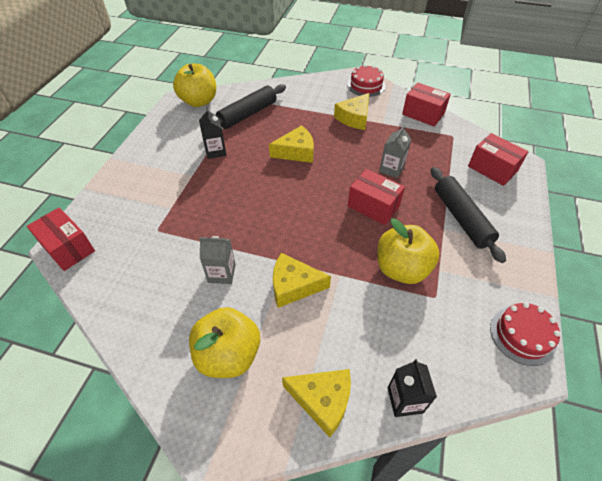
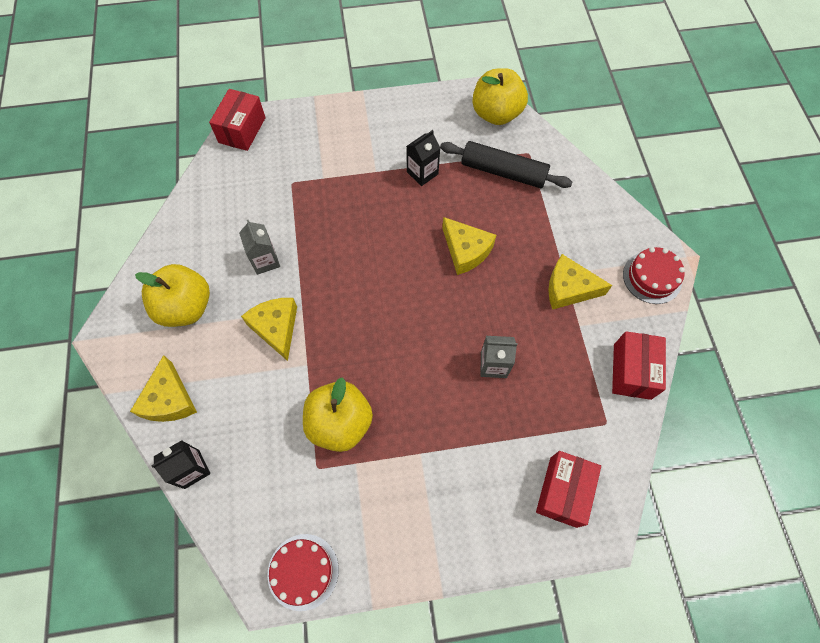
camera: 65 degrees right, 15 degrees up
(373, 206) = (418, 365): red box -> none
(461, 218) = (447, 470): black rolling pin -> none

